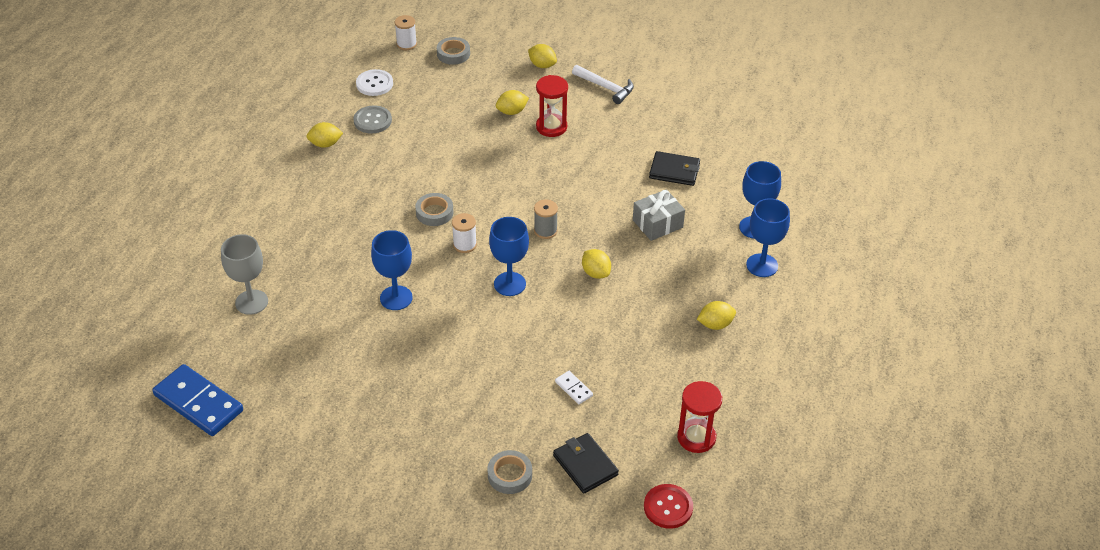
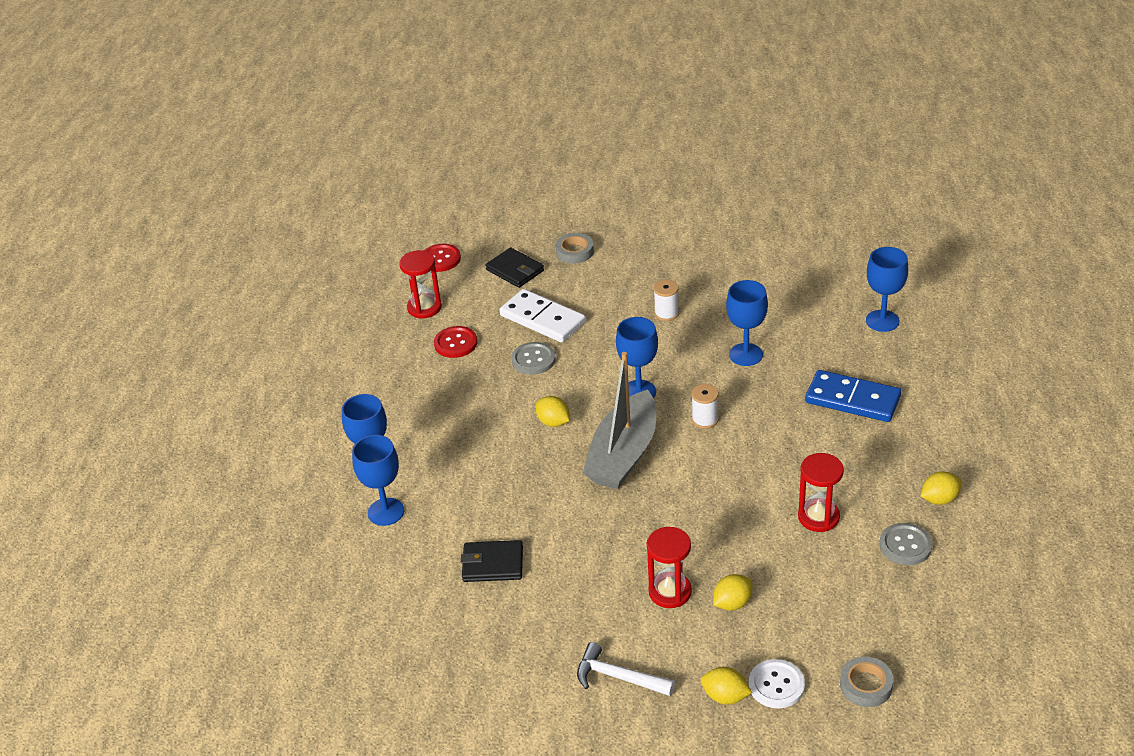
camera: 170 degrees right, 5 degrees down
(198, 403) = (862, 242): blue domino -> blue domino (852, 399)
(251, 302) = (882, 321): grey goblet -> blue goblet
(374, 84) = (942, 603): white button -> white button (776, 685)
(406, 44) = (946, 687): white spool -> white spool (666, 313)
(420, 151) = (818, 517): none -> red hourglass
(434, 213) = (757, 446): grey tape -> none
(545, 231) = (623, 454): grey spool -> grey boat
(573, 388) = (542, 319): white domino -> white domino, size x2.25
(596, 342) = (533, 360): none -> grey button
(657, 224) = (499, 491): grey gift -> none
(669, 381) = (455, 343): none -> red button
(715, 324) = (419, 400): yellow lemon -> none

